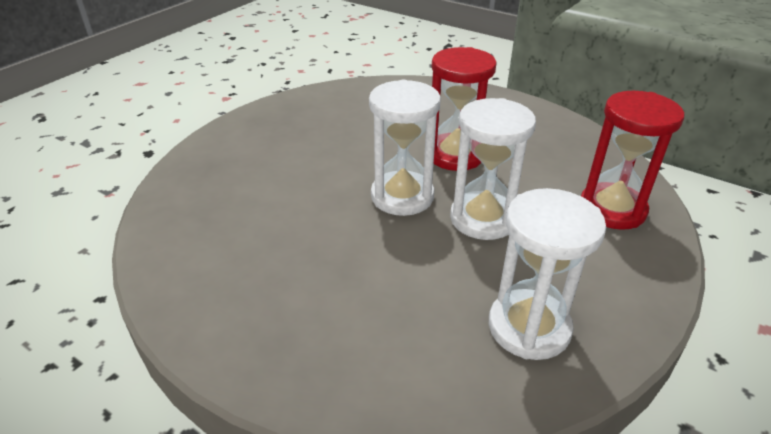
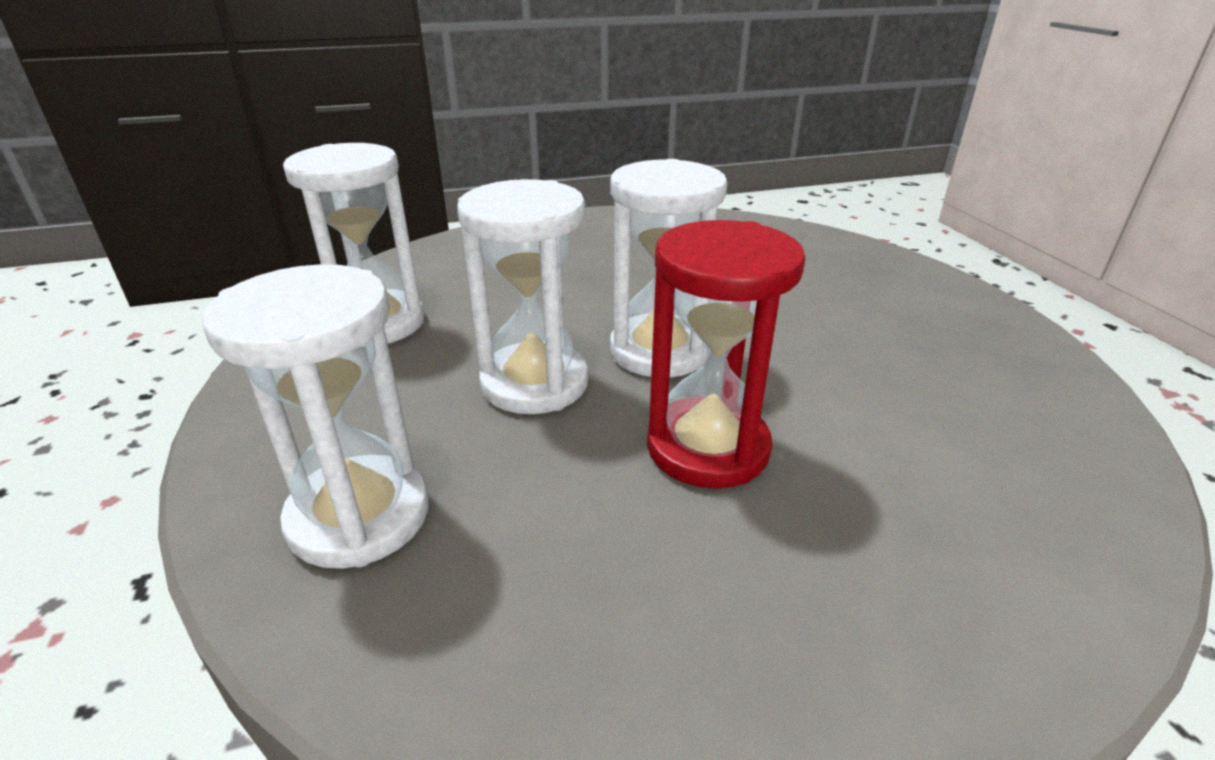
camera: 130 degrees right, 5 degrees down
(612, 209) = (359, 516): red hourglass -> white hourglass

